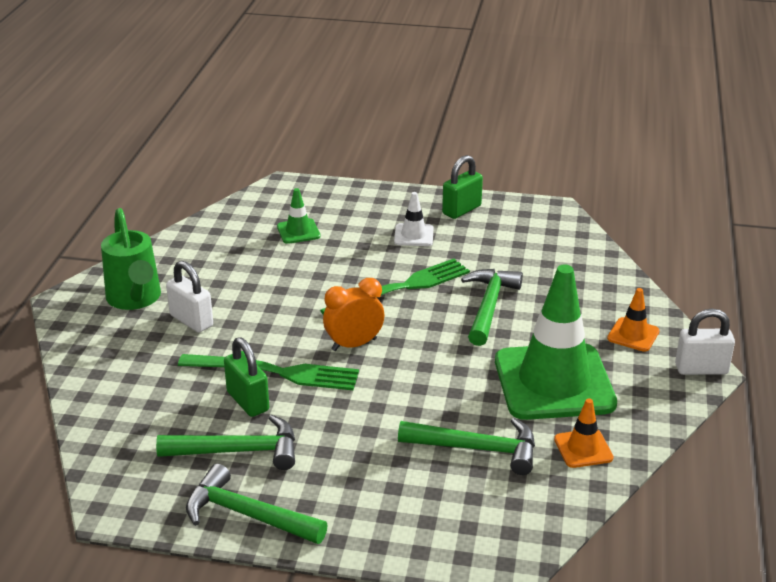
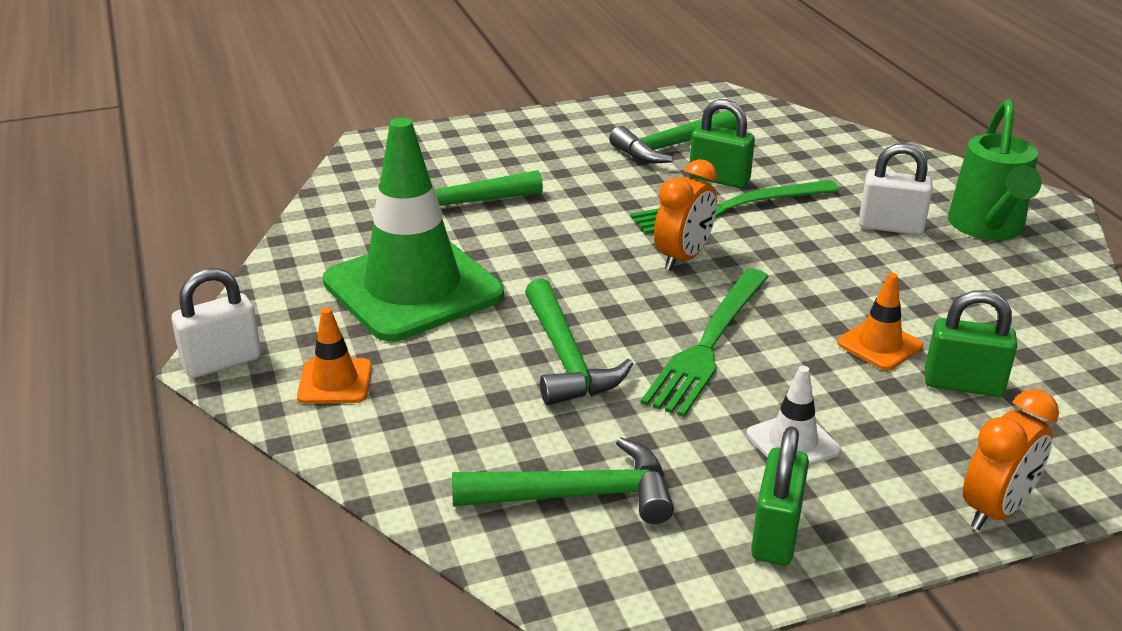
camera: 150 degrees right, 0 degrees up
(135, 299) = (987, 228): green watering can -> green watering can turned 120 degrees counterclockwise
(247, 515) = (611, 116): green hammer -> green hammer (577, 495)
(298, 231) = (963, 384): green traffic cone -> green padlock
(361, 191) = (995, 510): none -> orange clock
(583, 448) = (344, 235): orange traffic cone -> orange traffic cone (879, 345)

